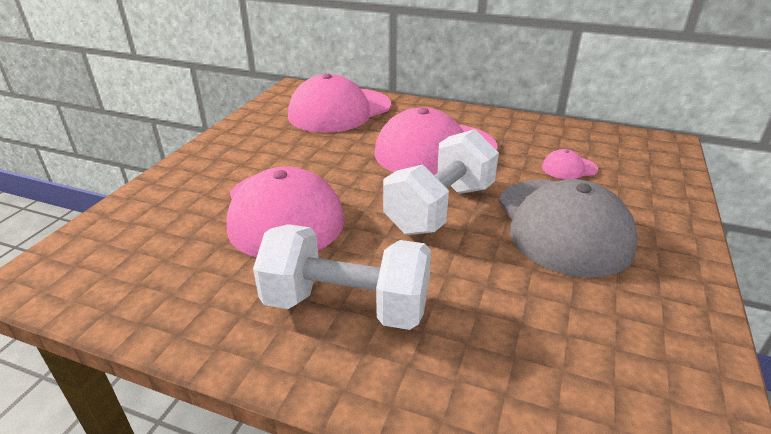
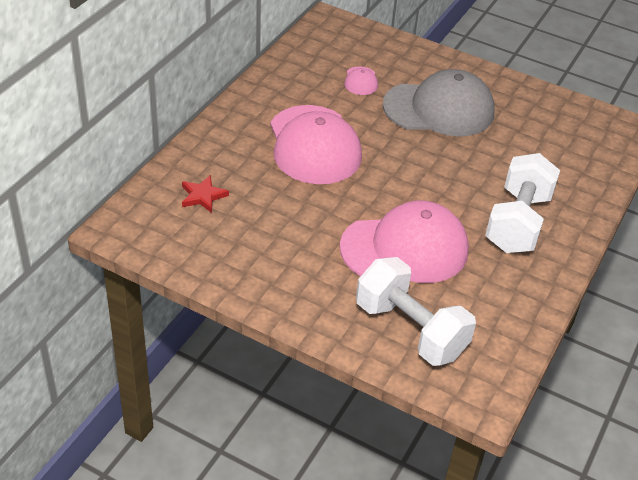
camera: 85 degrees left, 10 degrees up
(340, 111) = (203, 196): pink cap -> red star
(440, 209) = (410, 161): white dumbbell -> white dumbbell (410, 330)

